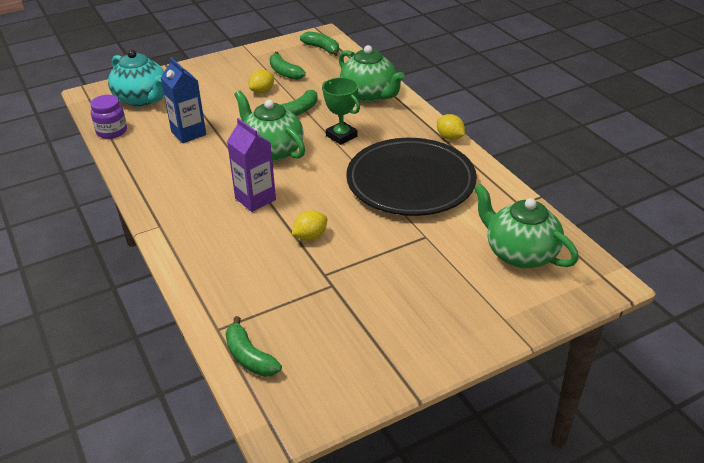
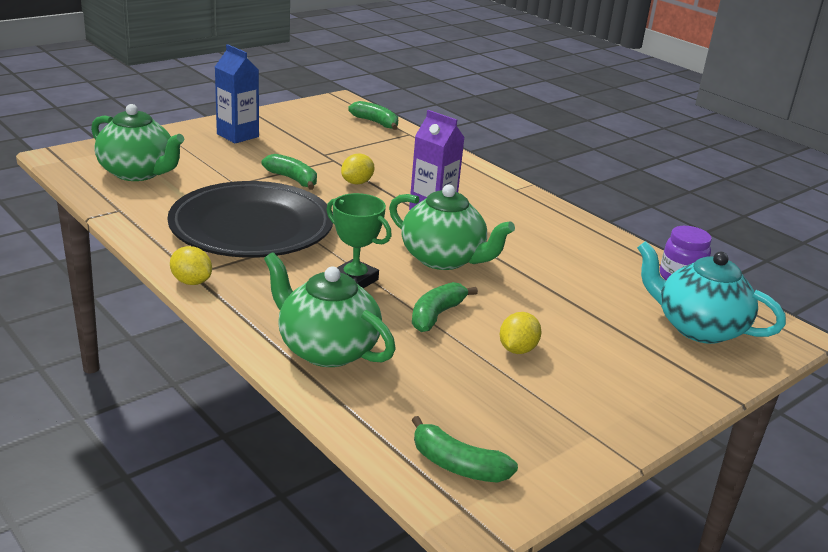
camera: 165 degrees right, 10 degrees down
(188, 133) = (574, 278): blue carton -> blue carton (237, 135)
(284, 72) = (502, 392): green banana -> green banana (293, 179)

